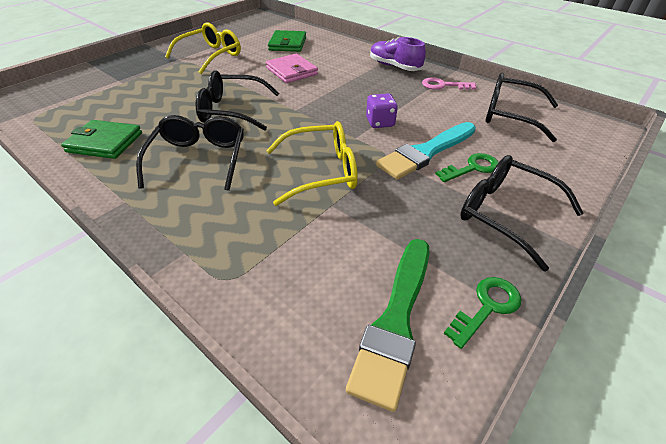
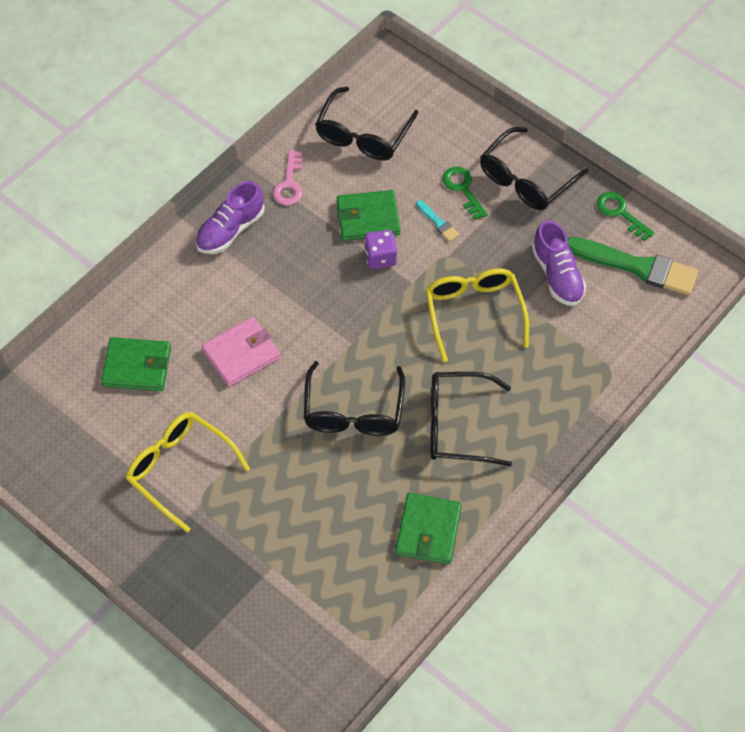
camera: 90 degrees left, 15 degrees up
(372, 235) = (557, 275): none -> purple shoe
(420, 117) = (368, 218): none -> green wallet
(426, 152) = (438, 222): turquoise brush -> turquoise brush, size x0.44

